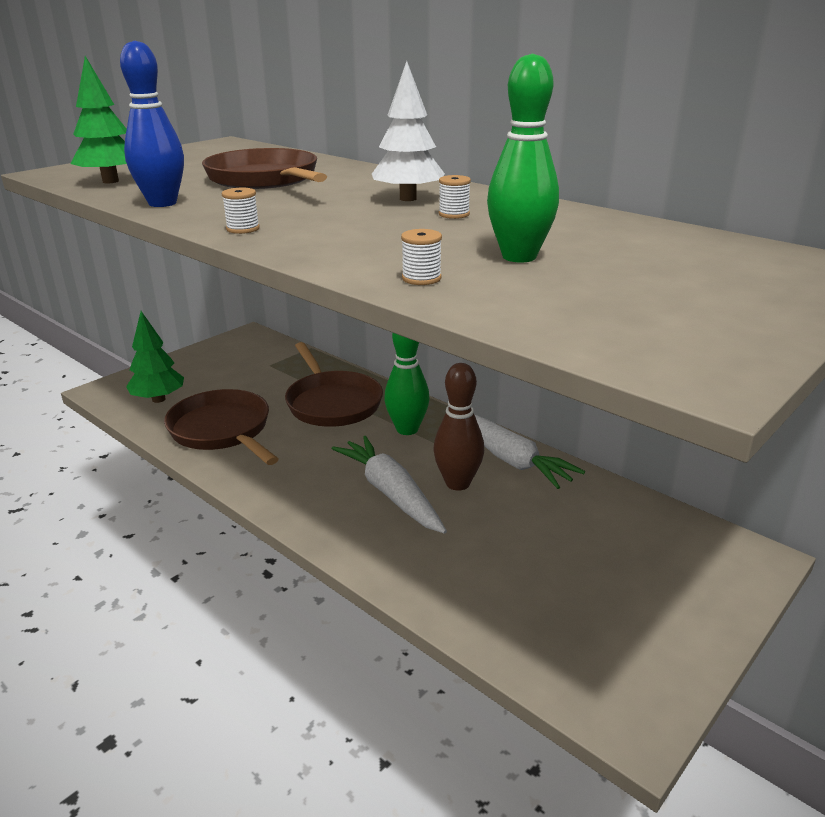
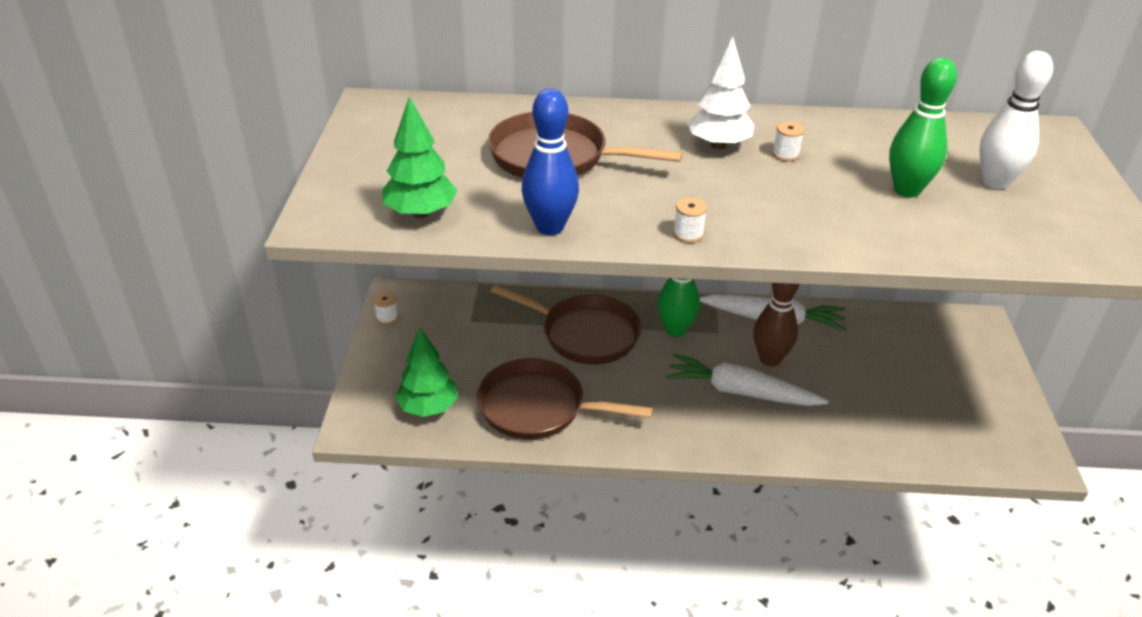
camera: 40 degrees left, 10 degrees up
(421, 278) = (900, 238): white spool -> white spool (387, 317)
(646, 277) = (995, 182): none -> white bowling pin

